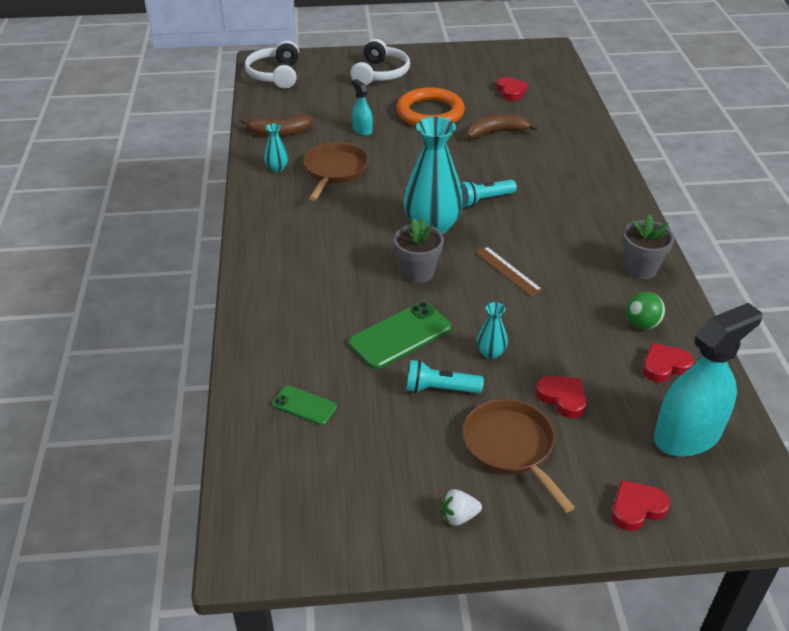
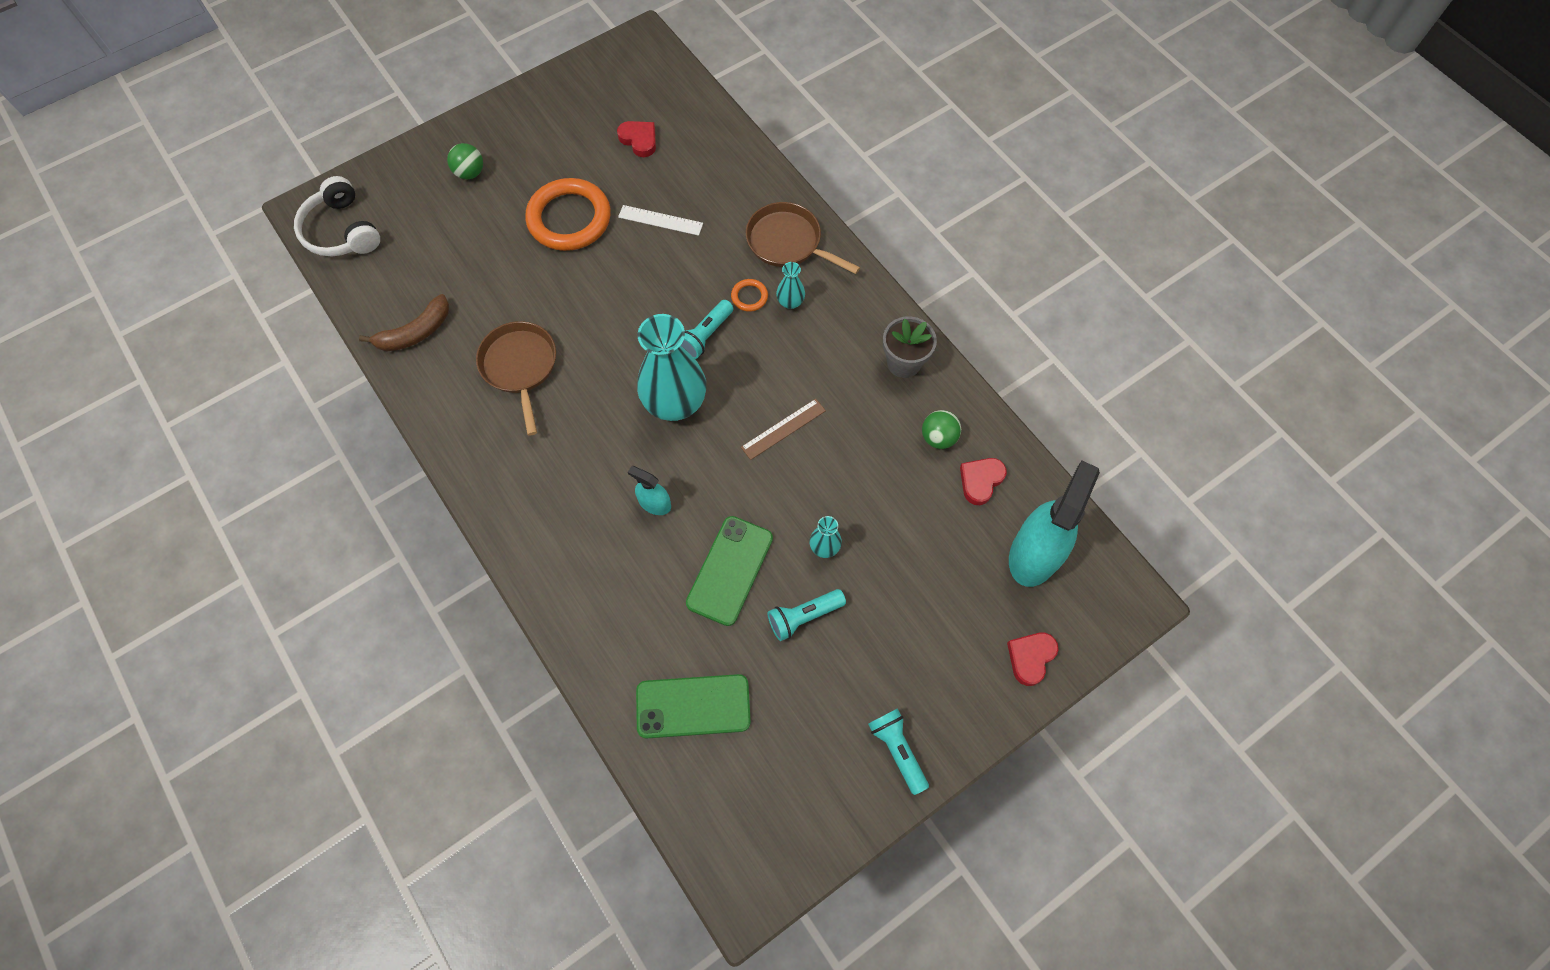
camera: 30 degrees left, 25 degrees up
(277, 168) = (452, 393): turquoise vase -> turquoise vase (790, 302)
(304, 405) = (693, 706): green phone -> green phone, size x1.76
(362, 130) = (509, 283): turquoise spray bottle -> turquoise spray bottle (654, 503)
(380, 73) = (470, 173): white headphones -> green ball
(418, 272) = (698, 476): grey flower pot -> none
(458, 516) = (897, 750): white strawberry -> turquoise flashlight
(496, 133) = (660, 220): brown banana -> white ruler
(508, 270) = (783, 429): brown ruler -> brown ruler turned 60 degrees counterclockwise
(511, 447) = (900, 650): brown pan -> brown pan (788, 242)
(535, 191) = (749, 297): none -> orange ring
(562, 398) = (914, 568): red heart -> none

